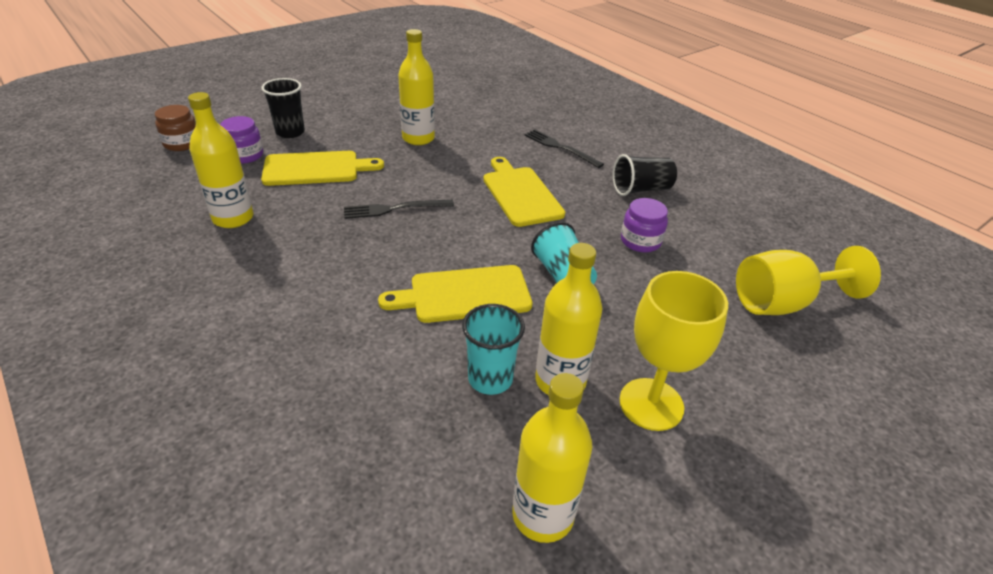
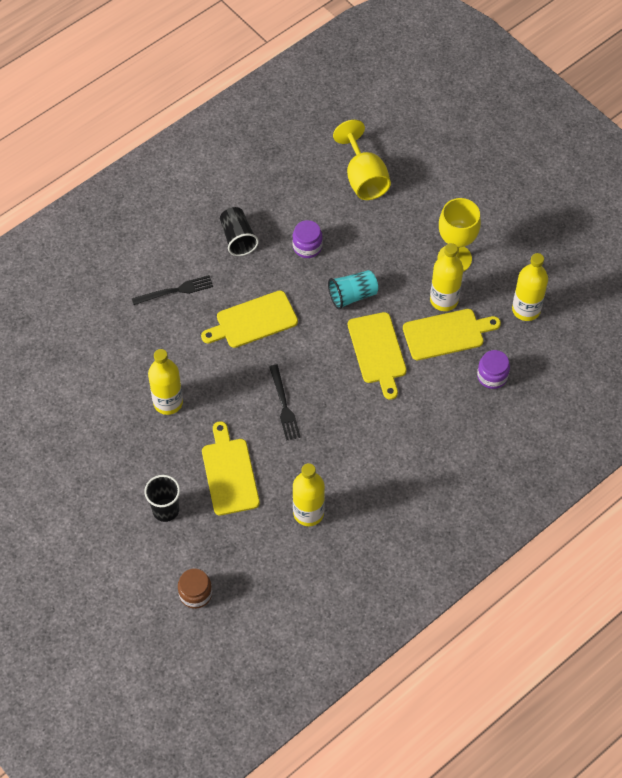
camera: 90 degrees left, 20 degrees up
(245, 155) = (212, 534): purple jar -> purple jar (492, 376)
(490, 379) = (447, 334): turquoise cup -> yellow cutting board
(560, 148) = (175, 291): black fork -> black fork turned 150 degrees counterclockwise

